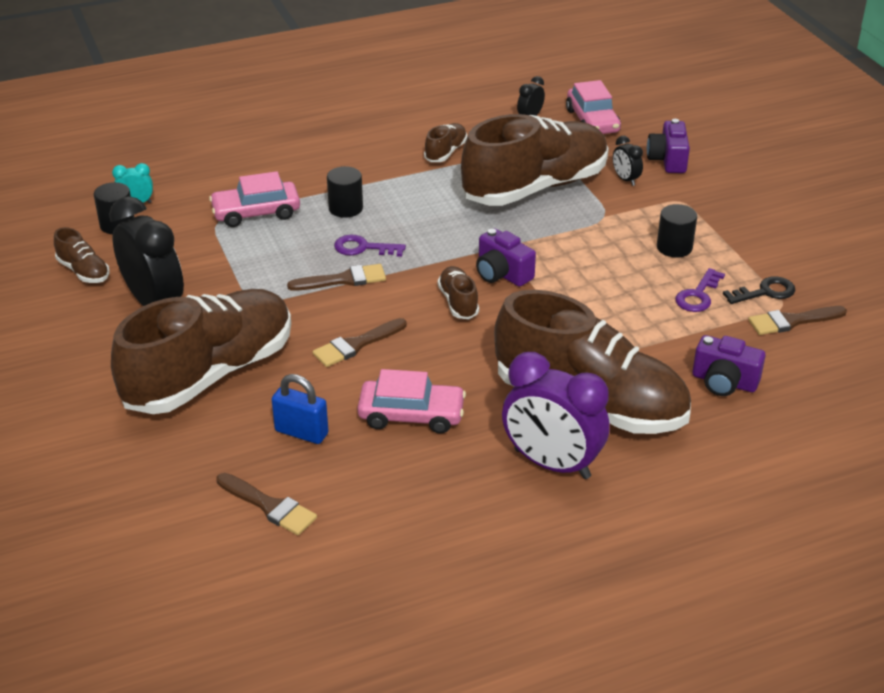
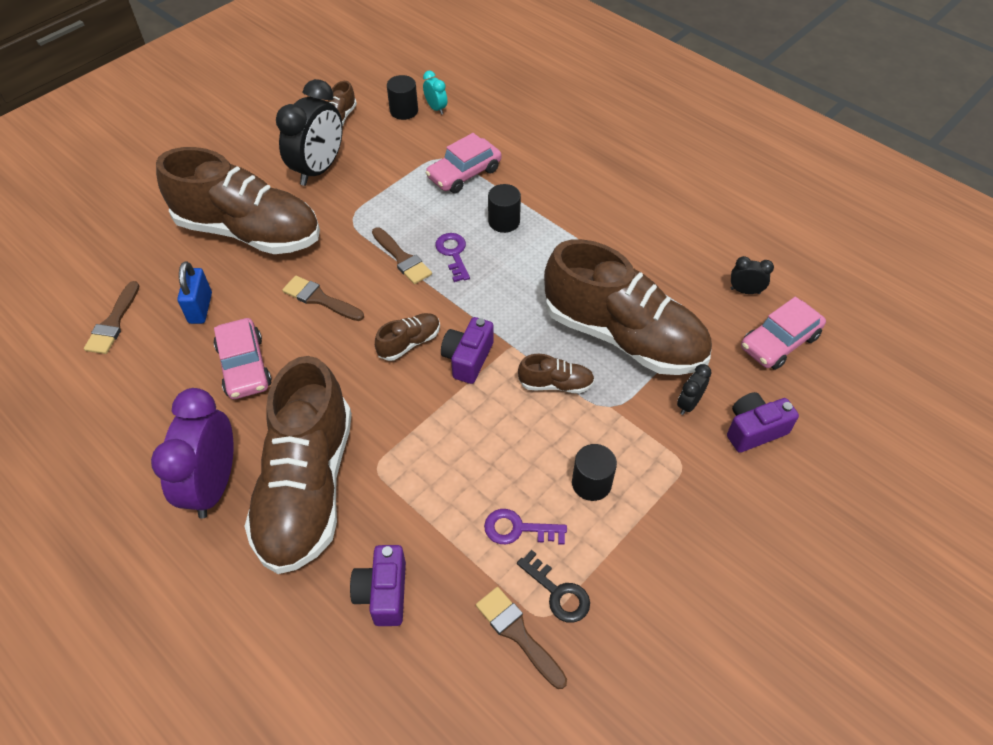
camera: 65 degrees right, 15 degrees up
(256, 212) = (464, 173): pink car -> pink car turned 90 degrees counterclockwise
(445, 152) = (636, 252): brown shoe -> brown shoe (555, 384)

